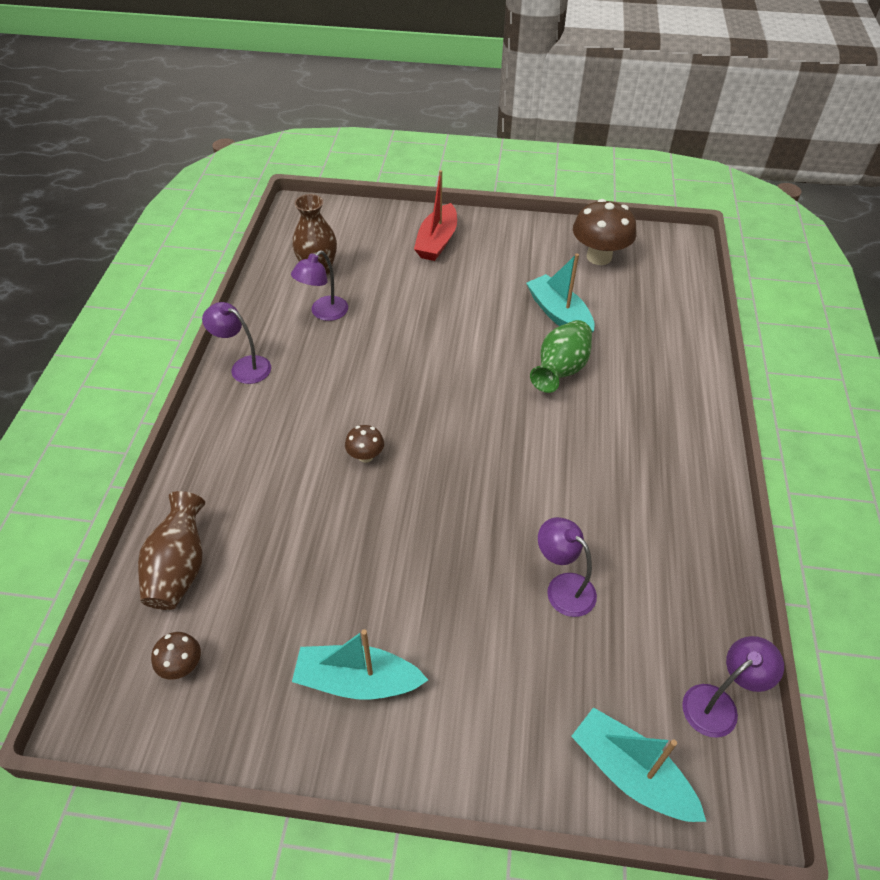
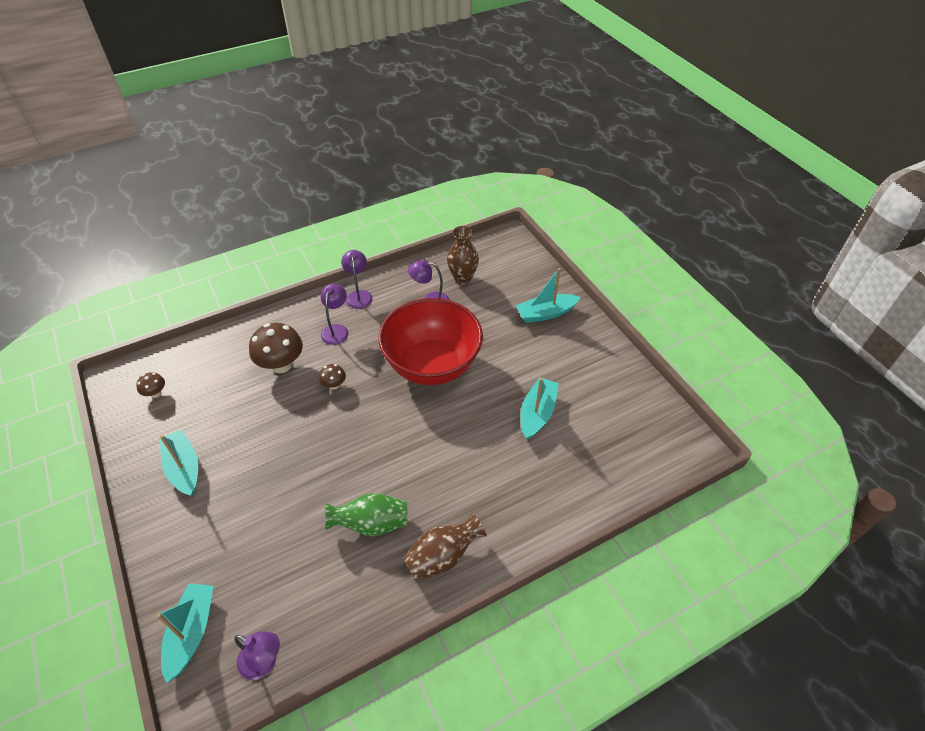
camera: 55 degrees right, 0 degrees up
(179, 568) = (210, 356): brown vase -> brown vase (442, 556)
(420, 358) = (432, 365): none -> red bowl
(437, 241) = (546, 313): red boat -> turquoise boat
(560, 370) = (483, 441): green vase -> green vase (371, 524)
(563, 587) = (302, 533): purple lamp -> purple lamp (336, 330)
(599, 257) = (621, 406): brown mushroom -> brown mushroom (281, 365)

